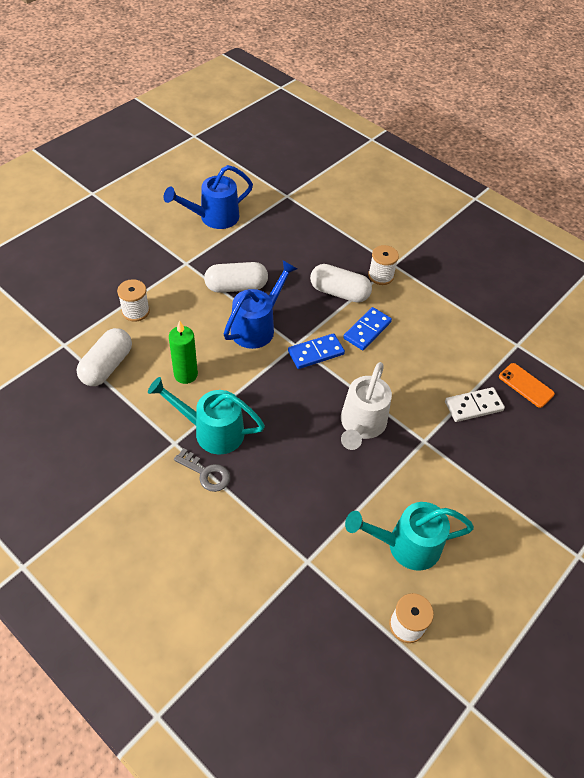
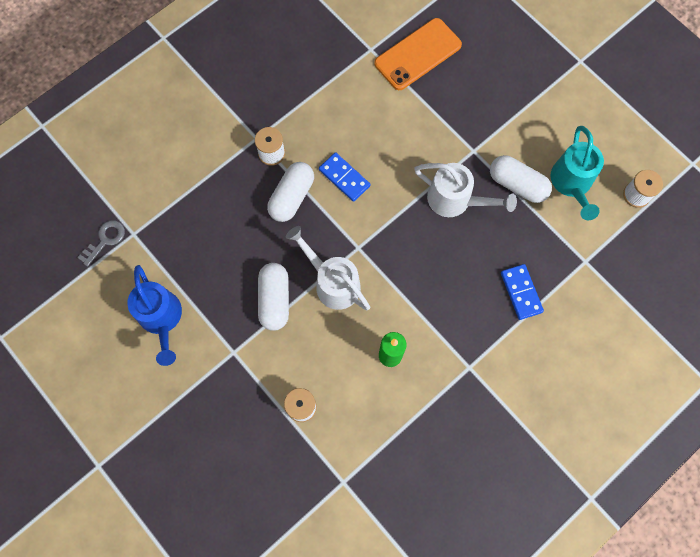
camera: 80 degrees left, 20 degrees up
(107, 366) = (375, 434): white capsule -> white capsule (517, 184)
(206, 473) = (502, 339): grey key -> grey key (105, 240)
(211, 431) = (457, 333): turquoise watering can -> none
(257, 327) = (332, 282): blue watering can -> white watering can
(316, 353) = (370, 229): blue domino -> blue domino (521, 292)
(473, 406) = (439, 102): white domino -> none
(526, 385) = (418, 54): orange phone -> orange phone, size x1.78

